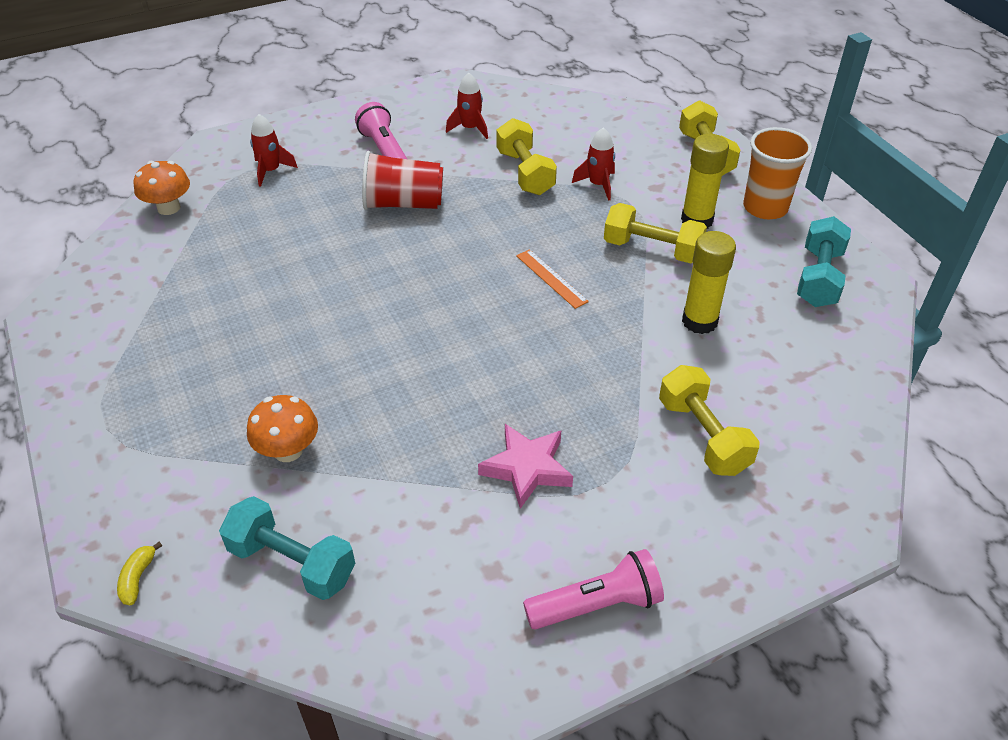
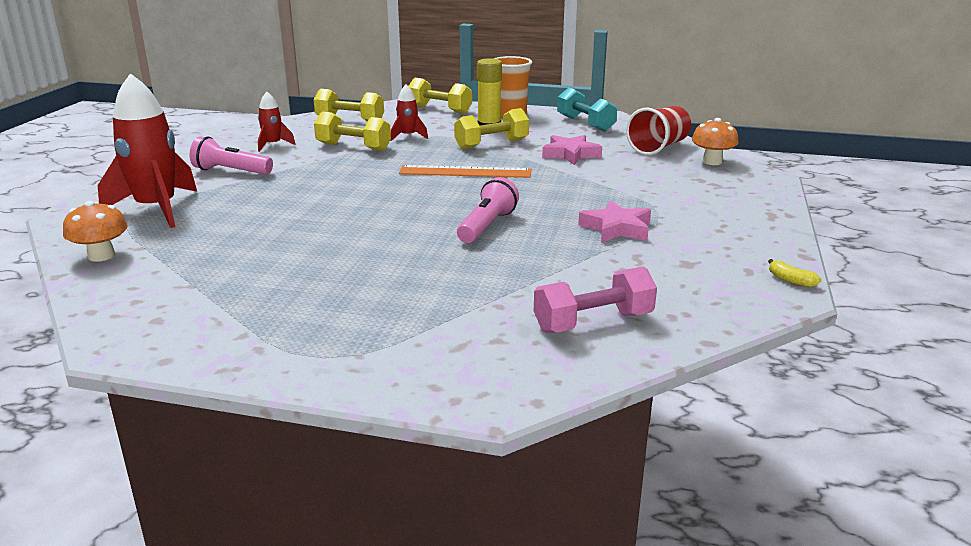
camera: 50 degrees left, 20 degrees down
(138, 578) = (523, 388): yellow banana -> yellow banana (790, 280)
(271, 171) = (156, 209): red rocket -> red rocket, size x2.04
(288, 450) = (479, 292): orange mushroom -> orange mushroom (712, 162)
(292, 563) = (593, 322): turquoise dumbbell -> pink dumbbell
(403, 204) = (302, 184): red cup -> red cup (658, 147)
(551, 278) = (465, 172): orange ruler -> orange ruler, size x1.68
(597, 604) = (749, 245): pink flashlight -> pink flashlight (487, 226)
(699, 321) = (570, 154): yellow glue stick -> pink star
(703, 436) = (658, 182): yellow dumbbell -> yellow dumbbell (350, 120)

